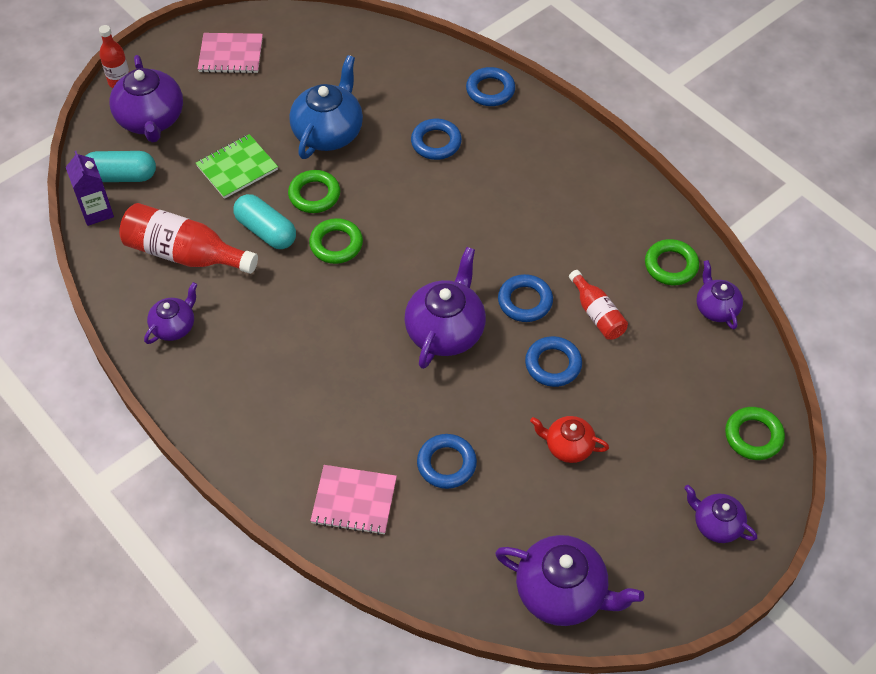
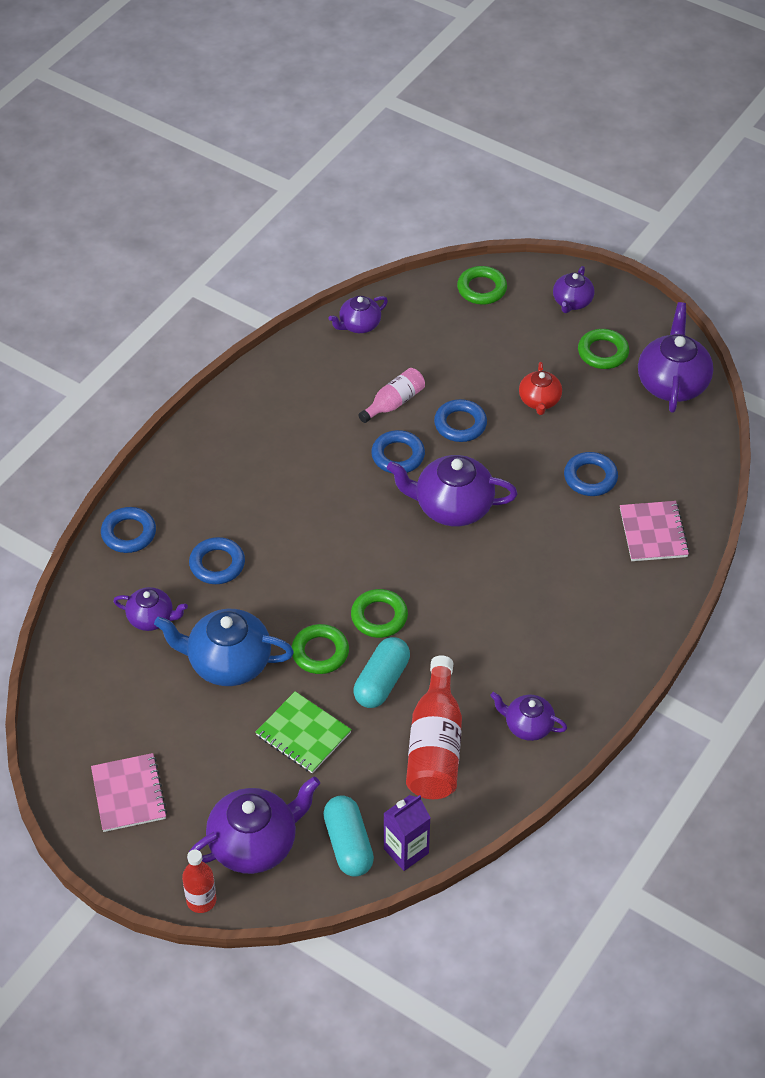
camera: 105 degrees left, 5 degrees down
(393, 92) = (151, 618): none -> purple teapot
(597, 314) = (394, 403): red bottle -> pink bottle
(671, 265) = (321, 360): green ring -> green ring (603, 352)

